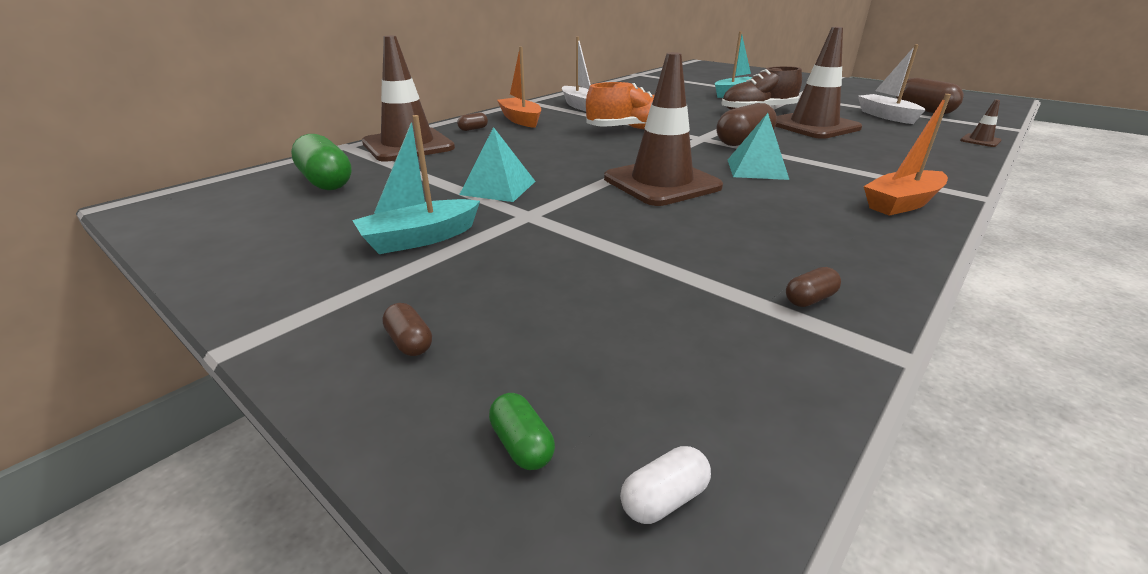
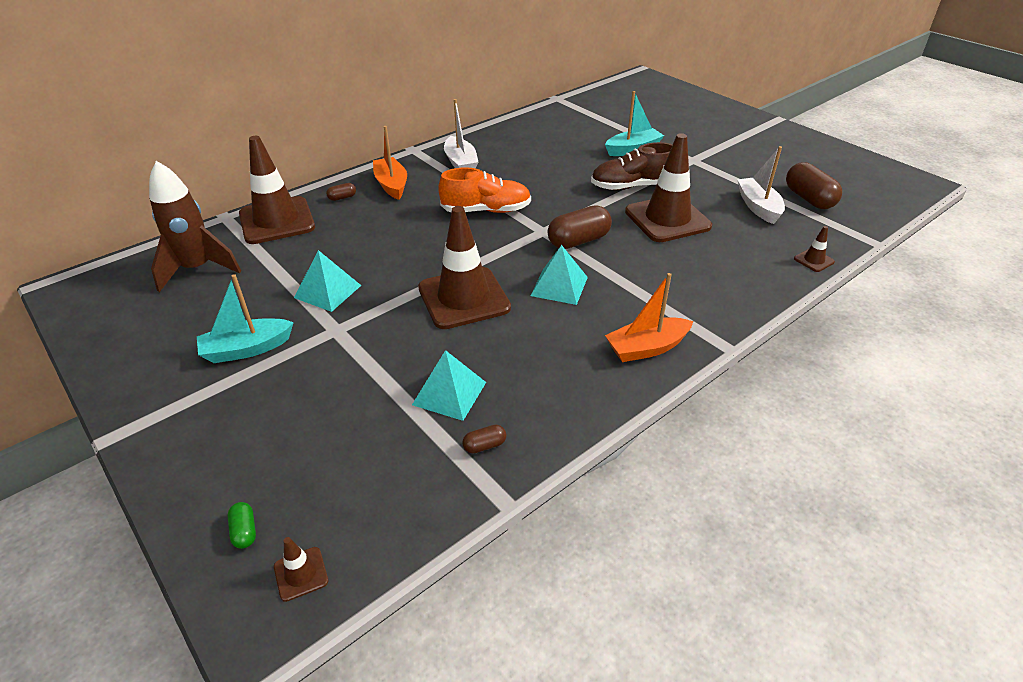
camera: 10 degrees right, 10 degrees up
(326, 181) = (198, 269): green capsule -> brown rocket
(409, 342) = (209, 449): brown capsule -> none
(664, 499) = (301, 574): white capsule -> brown traffic cone
(715, 255) = (449, 393): none -> turquoise pyramid

